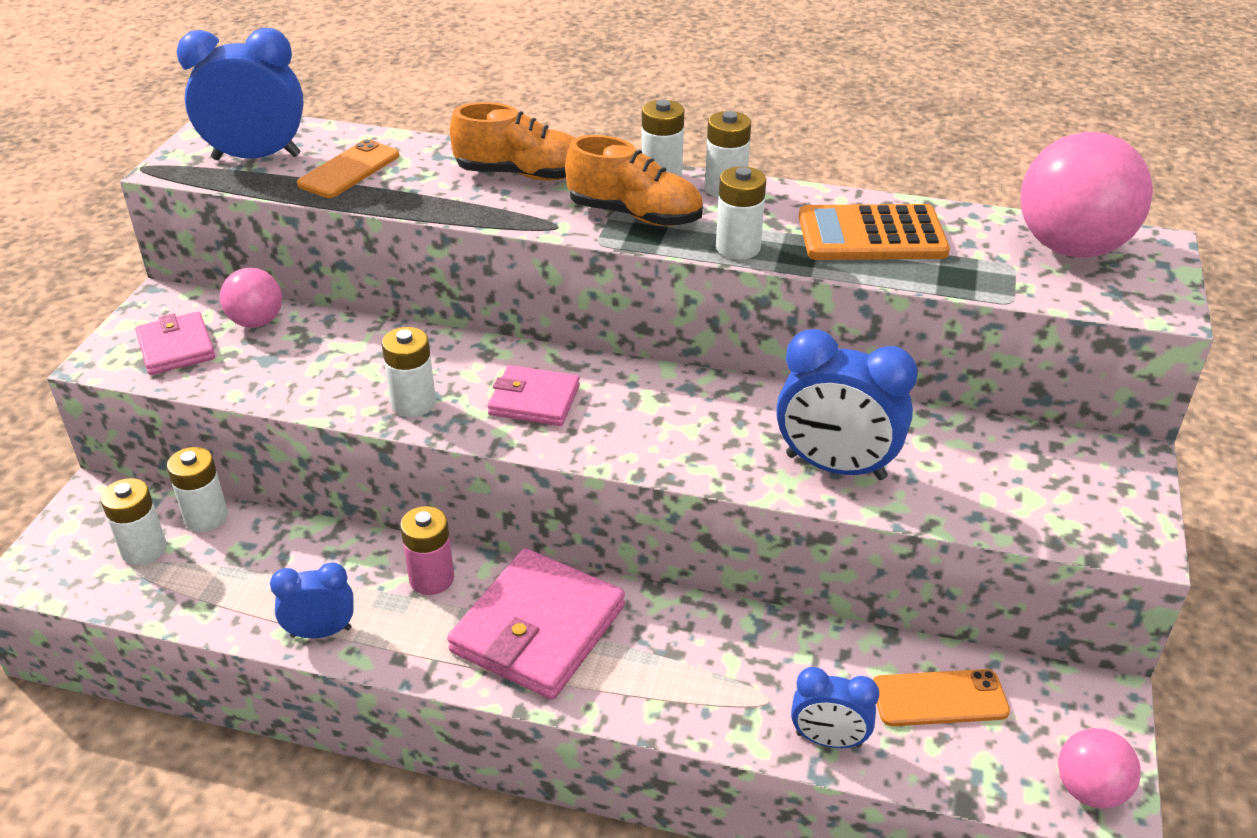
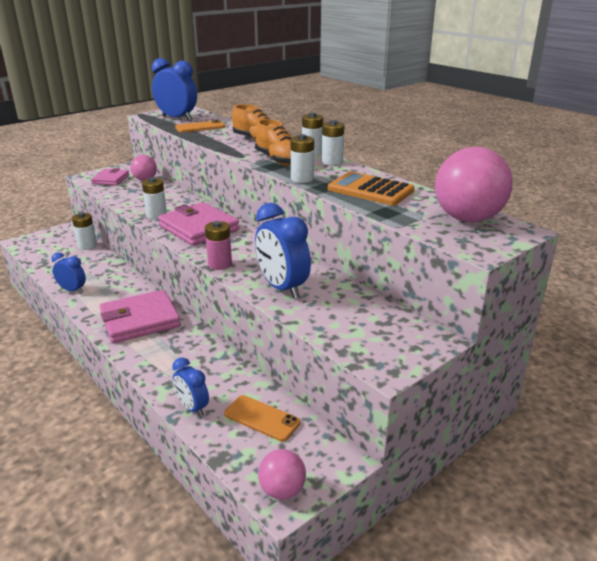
camera: 35 degrees right, 10 degrees down
(144, 550) = (58, 247): white battery -> none
(431, 578) = (128, 290): pink battery -> pink battery (220, 264)
(534, 400) = (198, 228): pink wallet -> pink wallet, size x1.72

